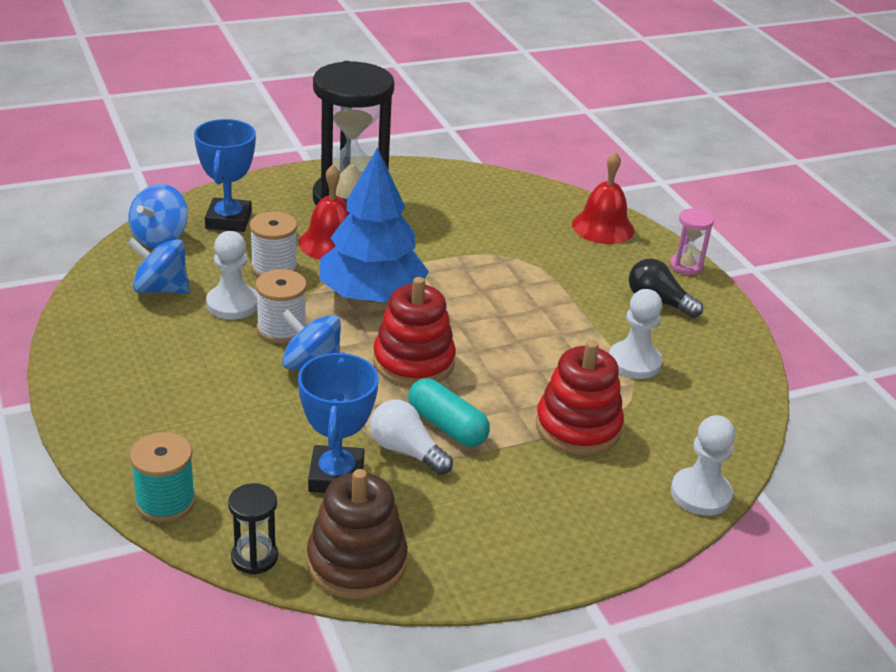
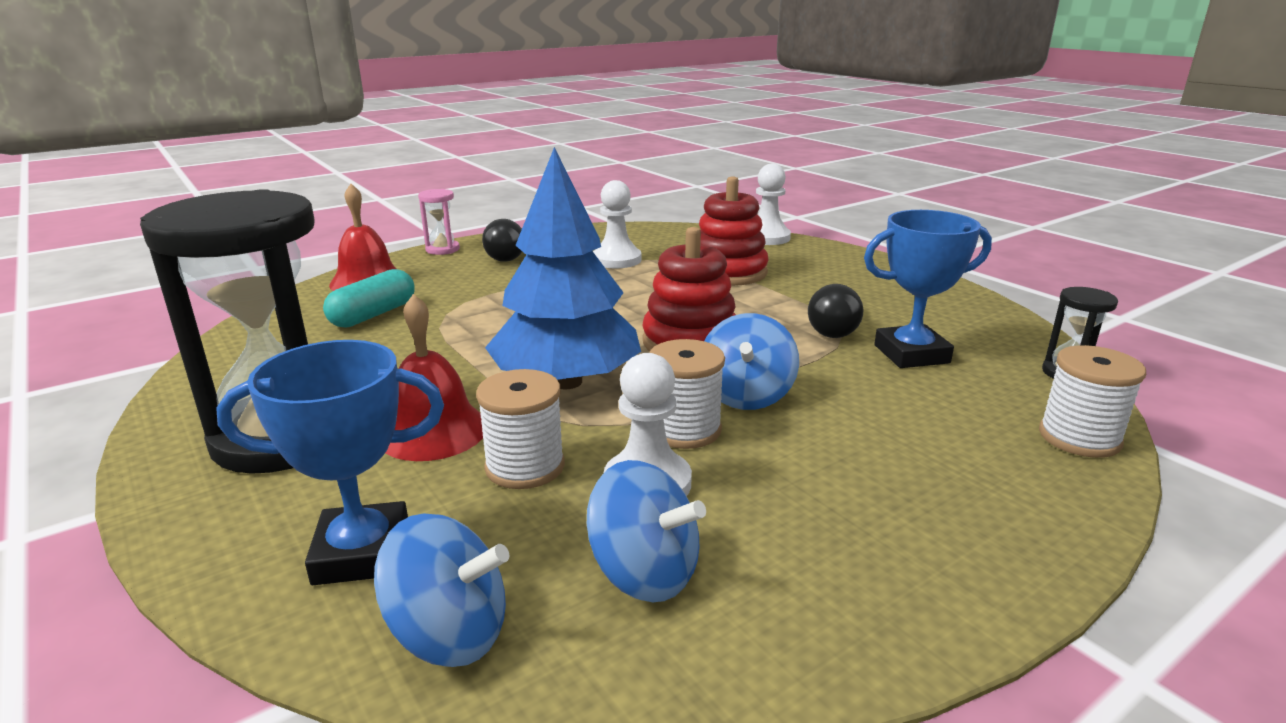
camera: 100 degrees left, 10 degrees down
(161, 289) = (644, 573): blue spinning top -> blue spinning top turned 60 degrees counterclockwise
(165, 502) = (1079, 438): turquoise spool -> white spool
(357, 562) = (1001, 331): brown stacking toy -> none
(406, 451) = (836, 329): white light bulb -> black light bulb
(447, 426) = (780, 317): turquoise capsule -> turquoise capsule (373, 315)

